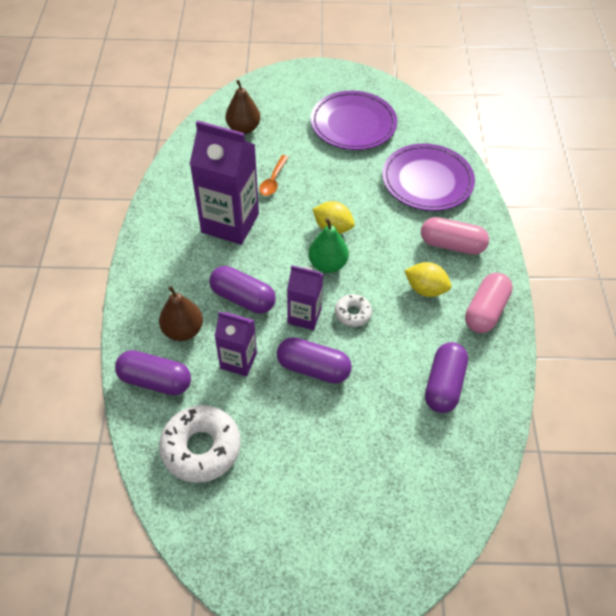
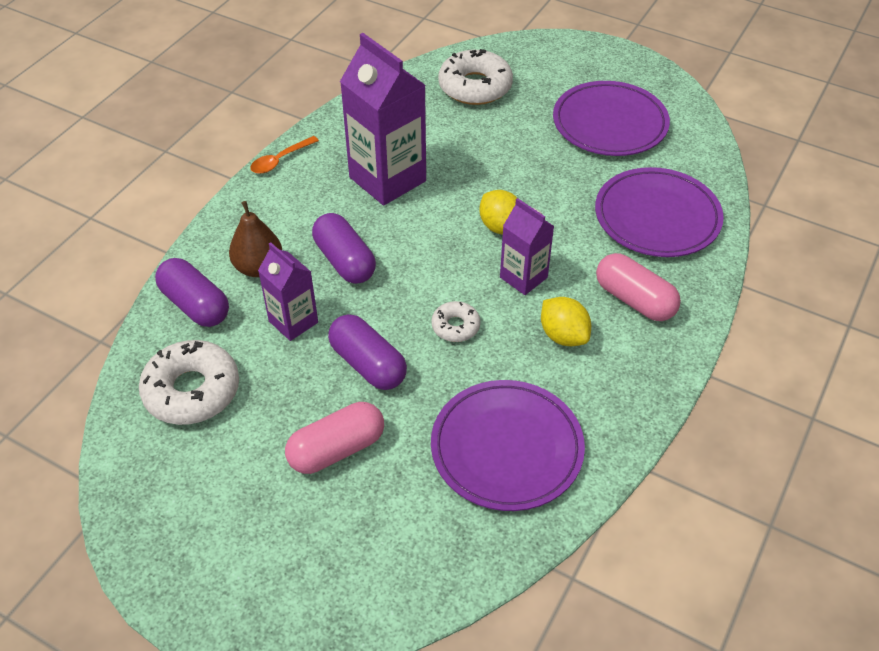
camera: 30 degrees right, 5 degrees down
(243, 128) = (475, 87): brown pear -> white donut
(273, 180) = (468, 152): orange spoon -> orange spoon (280, 160)
(304, 316) = (398, 306): purple carton -> purple carton (523, 277)
(327, 264) = (465, 263): green pear -> none
(443, 385) = (506, 448): purple capsule -> purple plate
(485, 311) = (622, 390): pink capsule -> pink capsule (337, 449)

